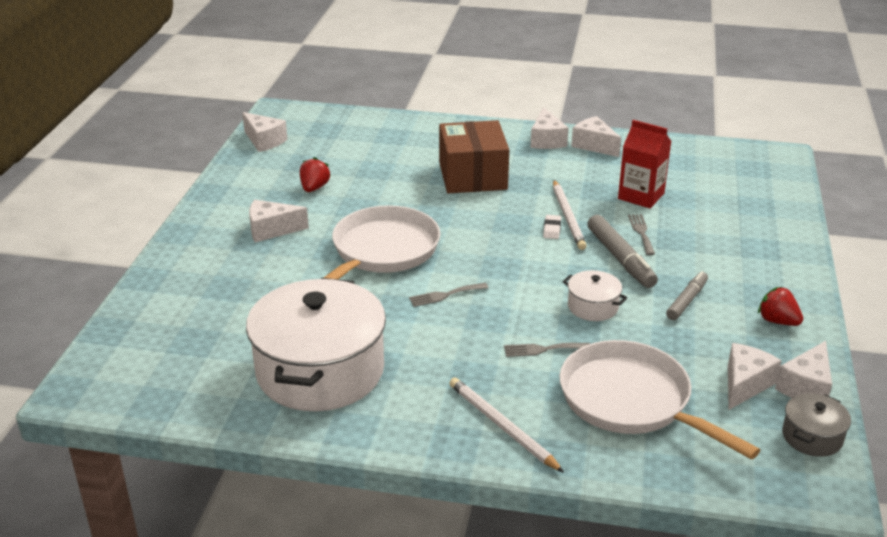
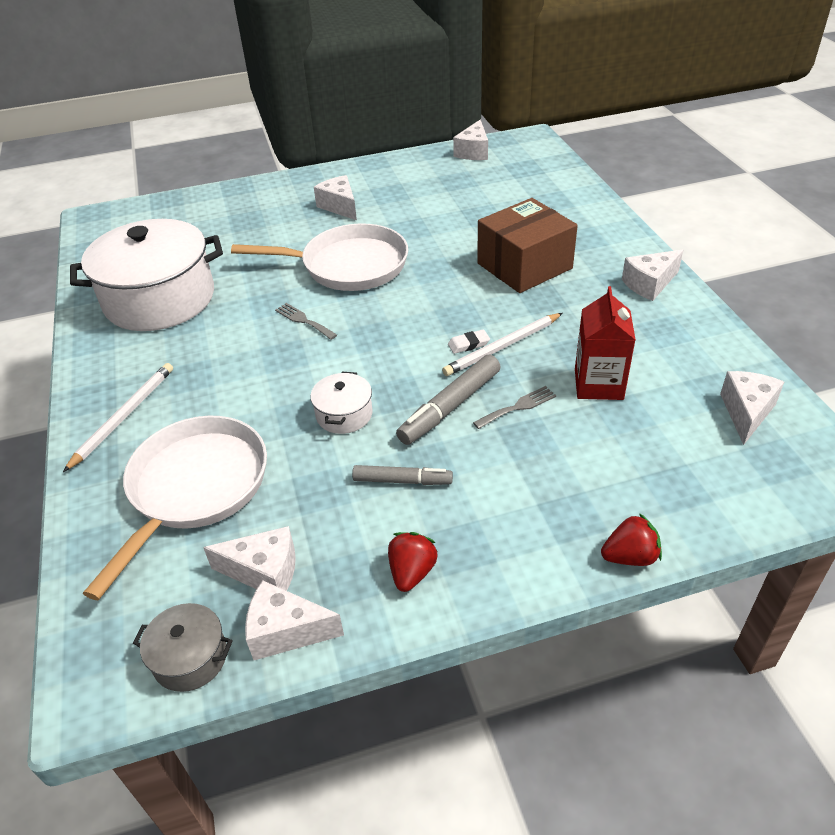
camera: 65 degrees right, 10 degrees up
(314, 188) = (421, 199): red strawberry -> red strawberry (630, 556)
(542, 349) = (251, 404): grey fork -> none
(594, 145) = (677, 318): white cheese -> white cheese (746, 412)

